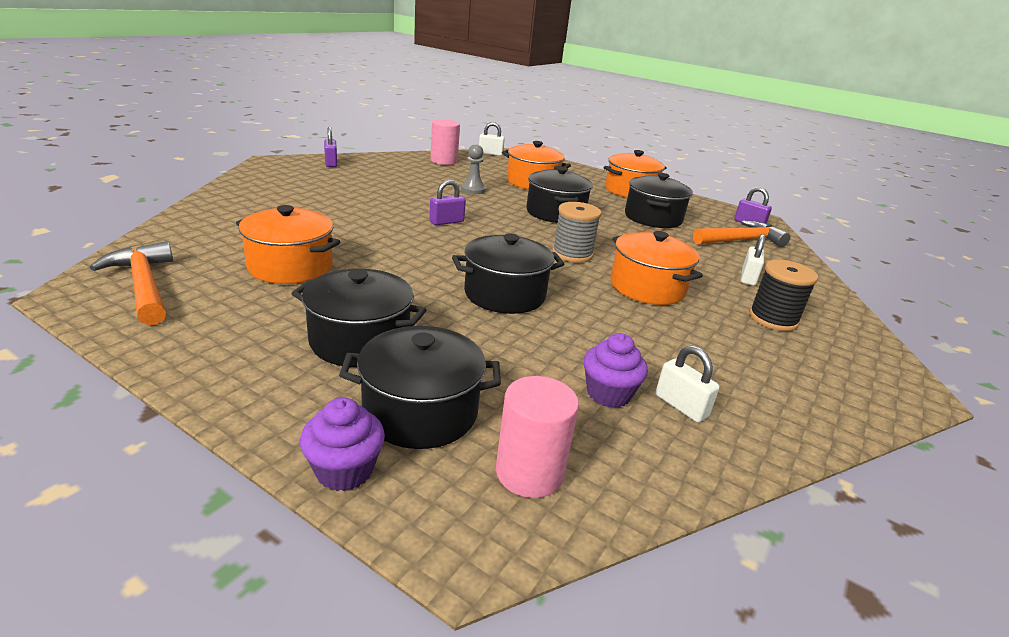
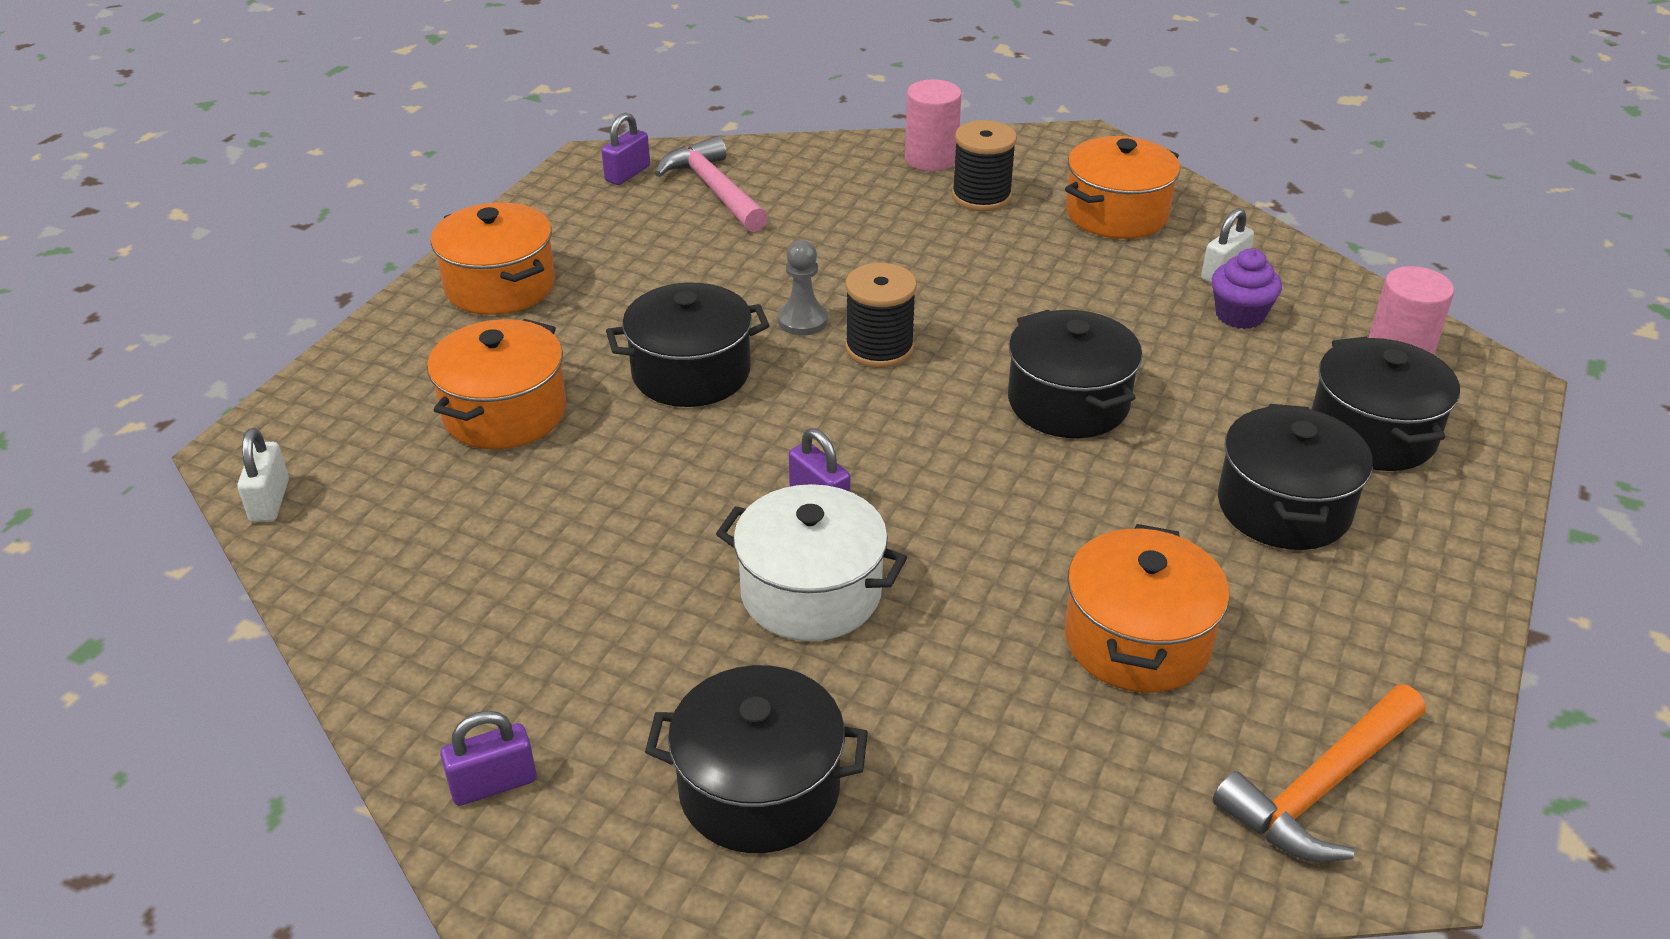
camera: 95 degrees left, 10 degrees up
(344, 470) = (1490, 463): purple cupcake -> none
(385, 211) = (811, 592): none -> white pot
(444, 161) = (379, 573): pink cylinder -> pink cylinder (931, 159)
(473, 190) = (602, 492): grey pawn -> grey pawn (802, 321)
(572, 254) = (879, 348): grey spool -> black spool
(647, 287) = (956, 282): orange pot -> orange pot (1116, 214)
(653, 218) = (654, 266): black pot -> black pot (759, 789)
(741, 240) = (714, 190): orange hammer -> pink hammer
(748, 278) = (864, 200): white padlock -> none

